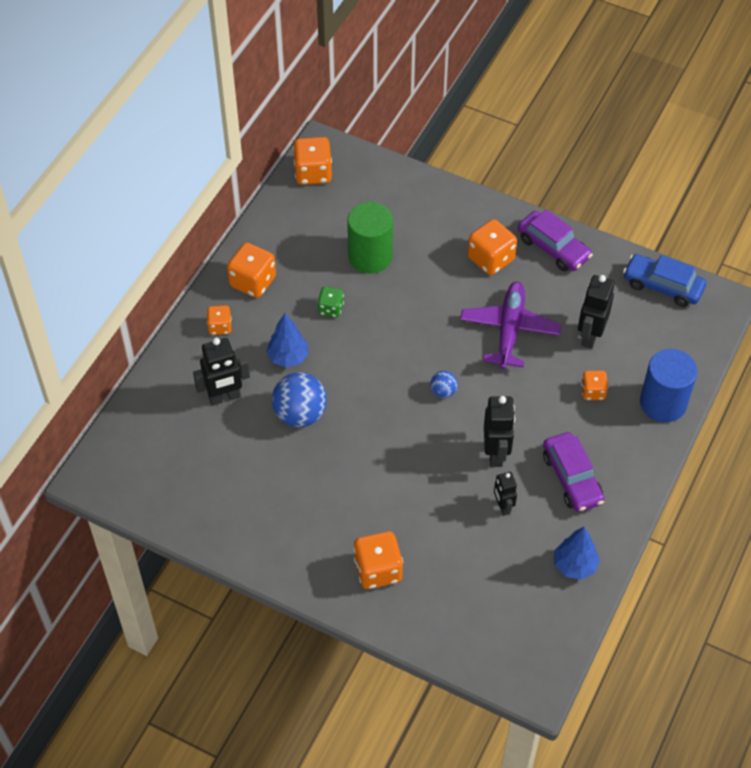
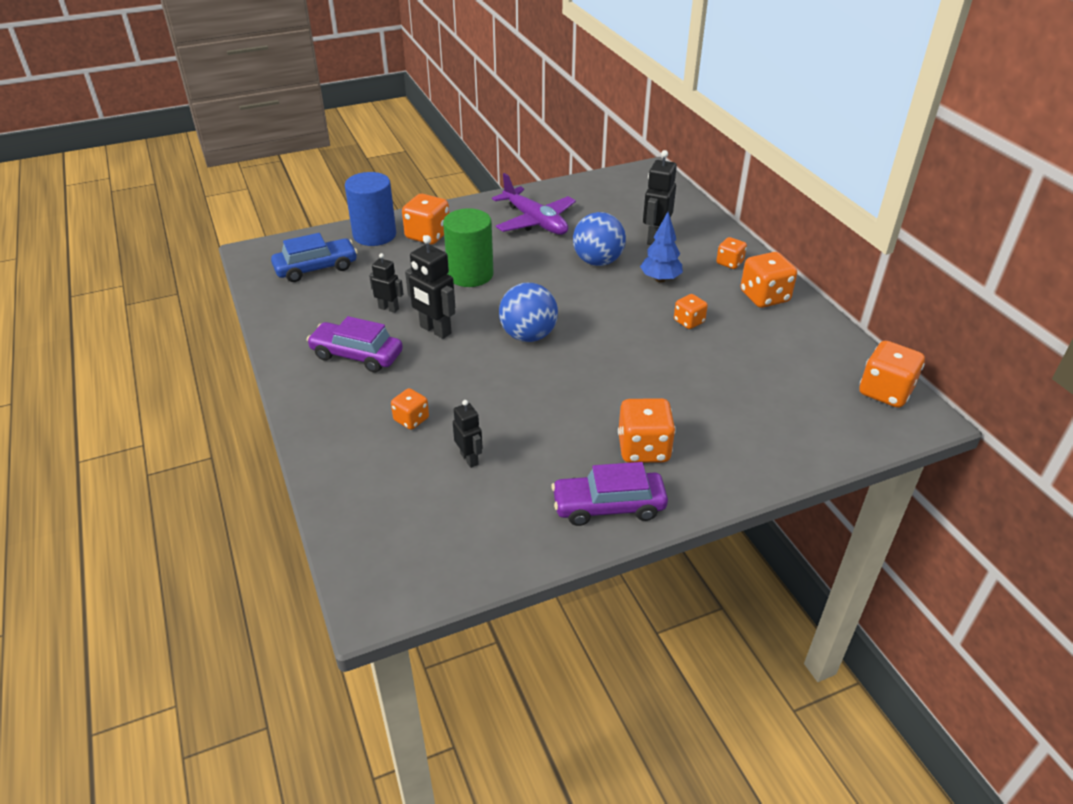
camera: 130 degrees right, 15 degrees down
(330, 309) = (689, 321): green dice -> orange dice
(370, 256) = (730, 372): green cylinder -> green cylinder (470, 274)
(443, 391) = (528, 336): blue ball -> blue ball, size x1.97
(509, 329) = (543, 409): purple plane -> purple plane (535, 221)
(574, 565) = (294, 314): blue tree -> none
(590, 336) = (469, 459): black robot -> black robot, size x0.61
(662, 286) = (456, 563): blue car -> blue car (316, 268)
(663, 403) = (337, 457): blue cylinder -> blue cylinder (374, 235)

